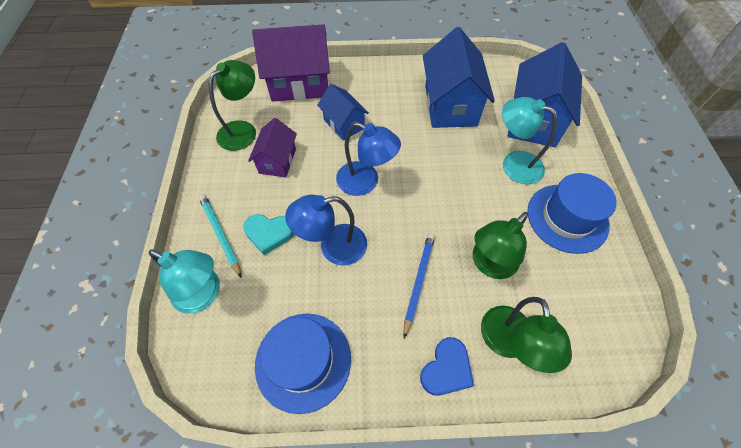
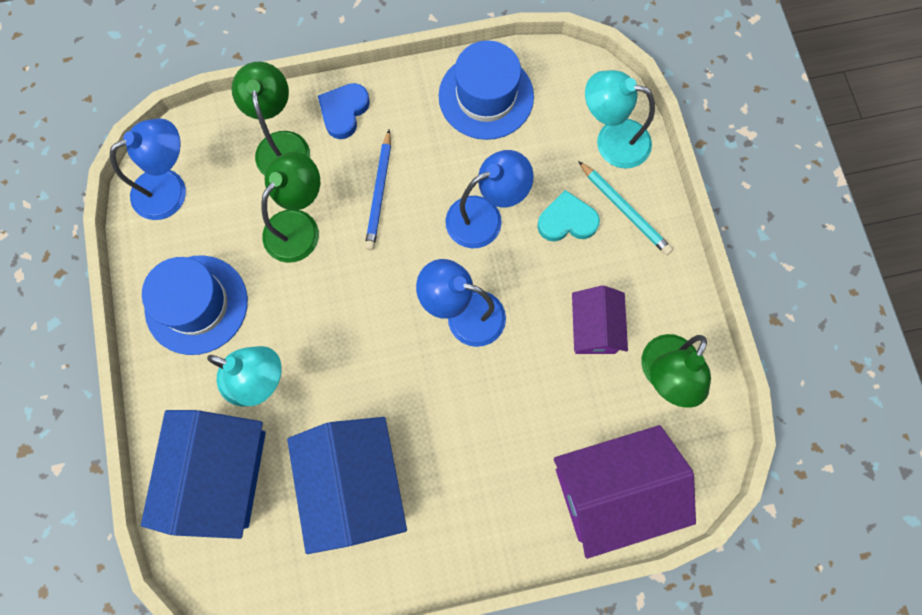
camera: 170 degrees right, 15 degrees up
(344, 124) = (517, 414): blue house -> none
(609, 317) = (170, 188): none -> blue lamp

